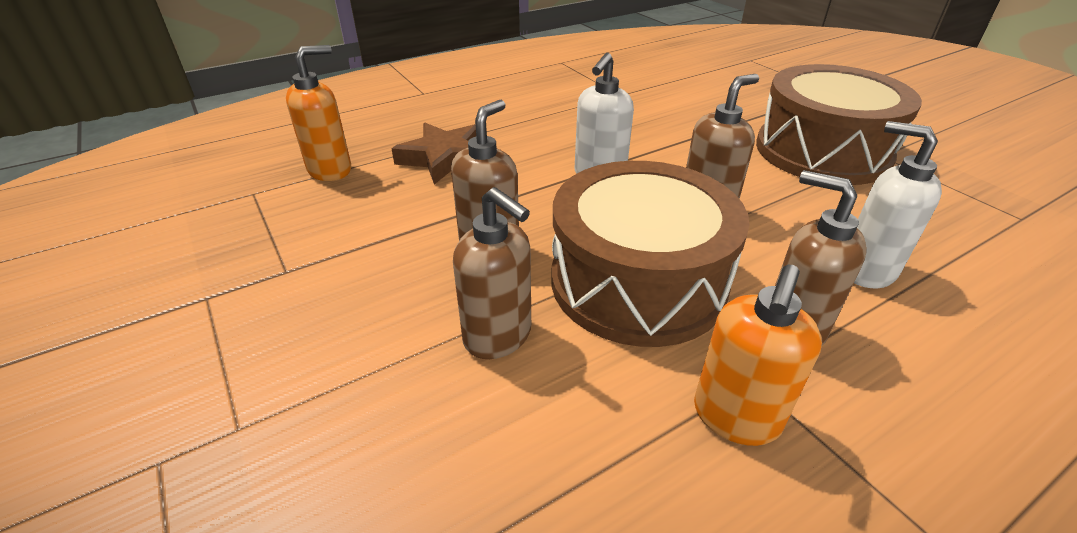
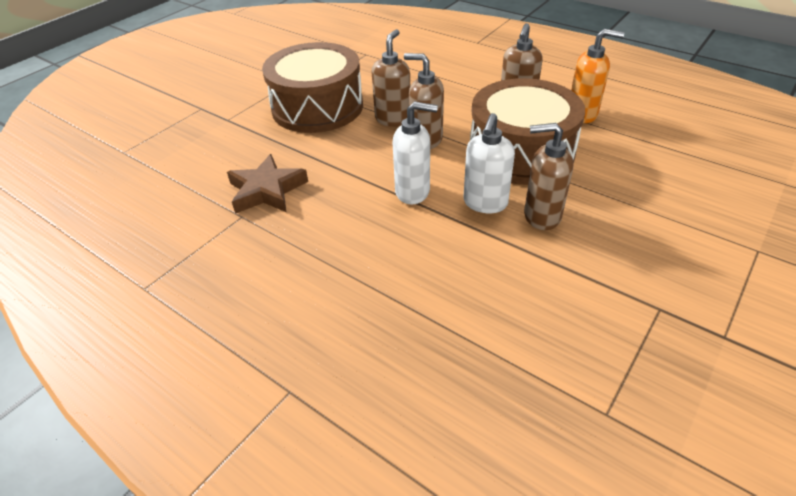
camera: 110 degrees left, 5 degrees up
(330, 170) = (522, 372): orange soap dispenser -> none
(444, 158) = (443, 292): brown star -> brown star (267, 190)
(498, 336) = (609, 186): brown soap dispenser -> brown soap dispenser (393, 119)
(866, 270) = (449, 90): white soap dispenser -> white soap dispenser (485, 203)

